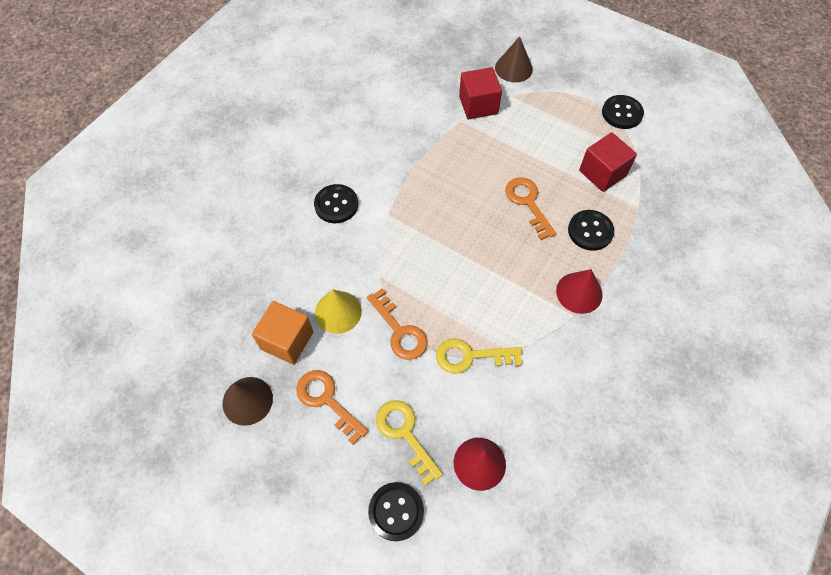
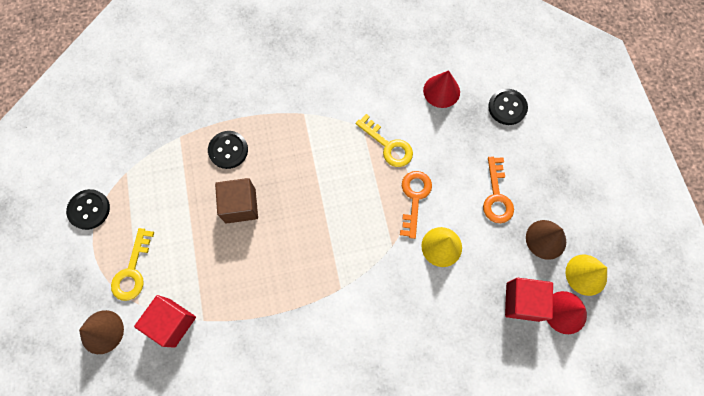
camera: 135 degrees left, 10 degrees up
(185, 400) = (586, 274): none -> yellow cone
(287, 340) = (491, 257): orange cube -> none
(336, 205) = (368, 334): black button -> none
(405, 434) = (467, 138): yellow key -> yellow key (132, 271)
(528, 203) = (240, 206): orange key -> brown cube
(579, 292) = (284, 122): red cone -> red cone (565, 312)
(602, 173) = (166, 179): red cube -> red cube (522, 301)

